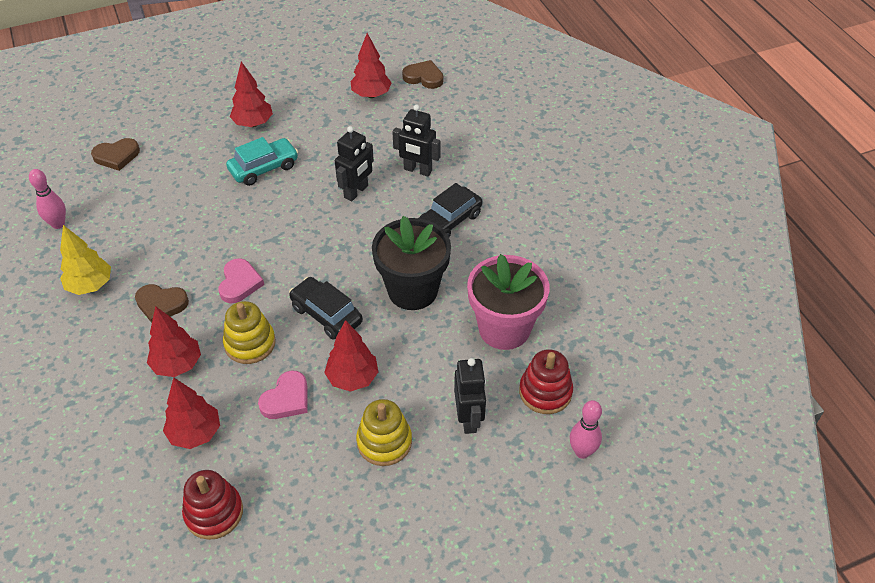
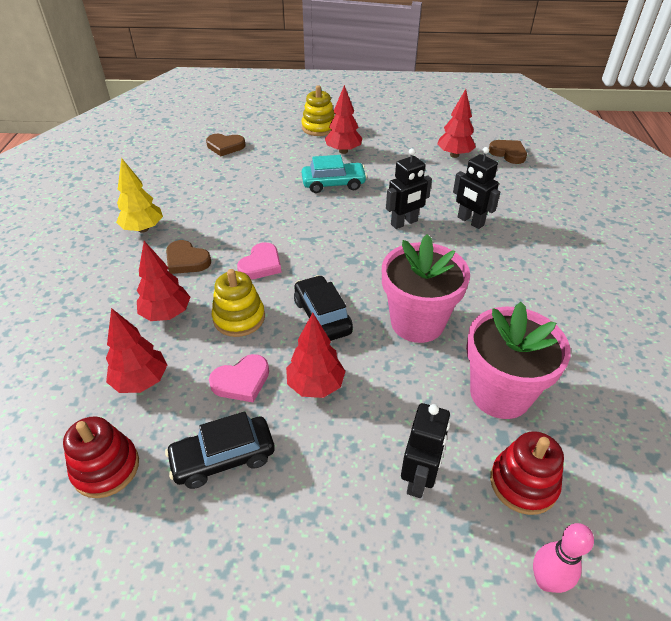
camera: 25 degrees right, 5 degrees down
(58, 224) = (152, 179): pink bowling pin -> none
(384, 442) = (313, 466): yellow stacking toy -> yellow stacking toy (319, 128)
(412, 290) = (417, 322): black flower pot -> pink flower pot
(448, 221) = (482, 272): black car -> black car (223, 458)

